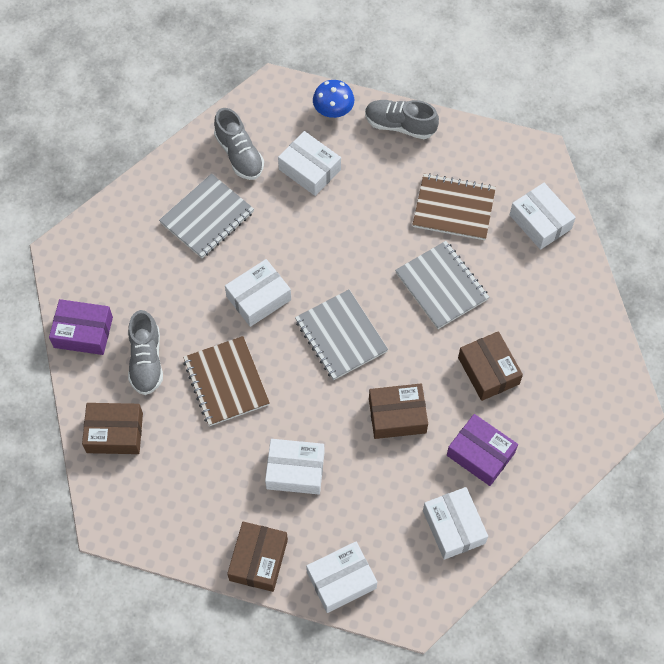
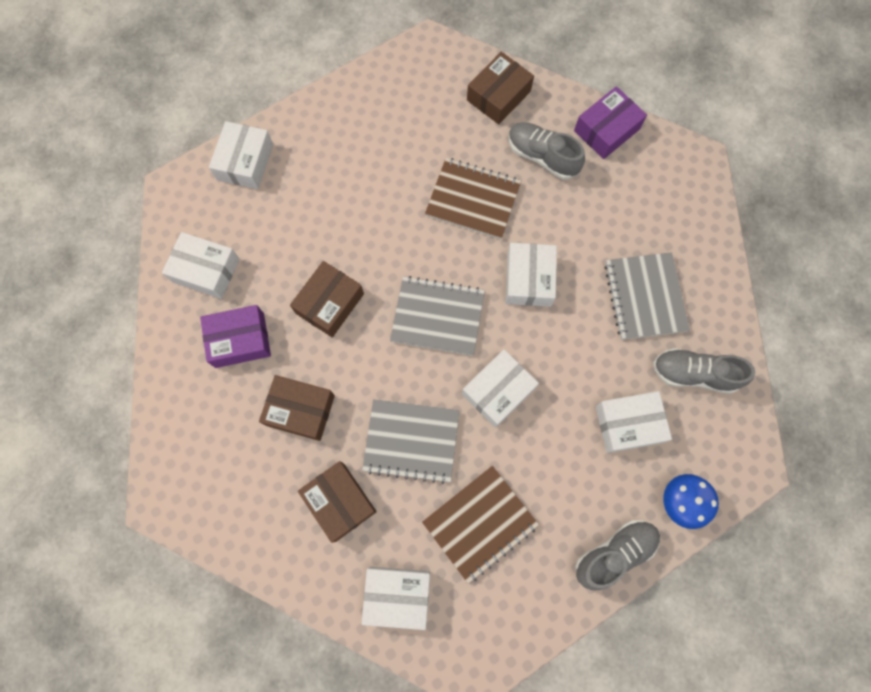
camera: 130 degrees right, 10 degrees up
(258, 560) = (312, 120): brown box -> brown box (339, 502)
(295, 471) = (355, 194): white box -> white box (498, 391)

